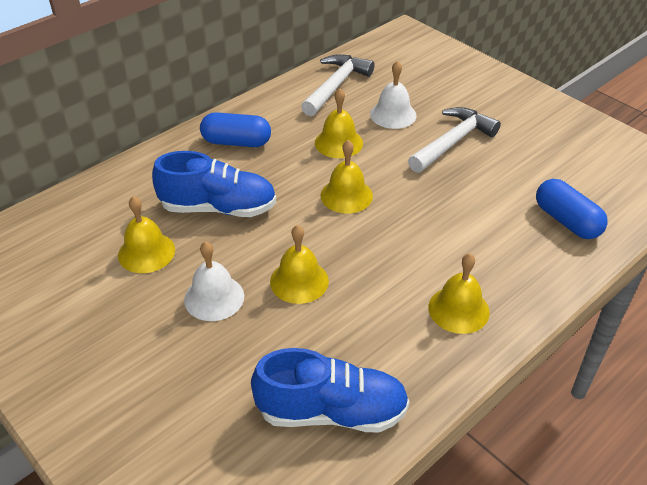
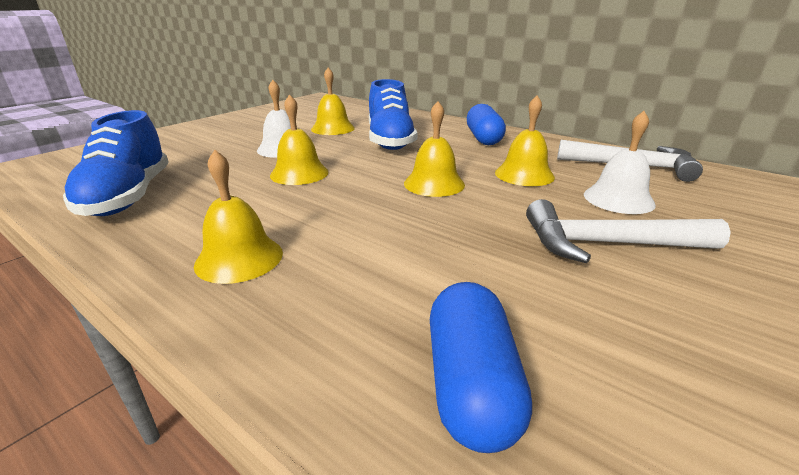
camera: 80 degrees right, 15 degrees down
(453, 142) = (606, 244): white hammer -> white hammer turned 150 degrees clockwise
(566, 221) = (471, 384): blue capsule -> blue capsule turned 45 degrees counterclockwise

